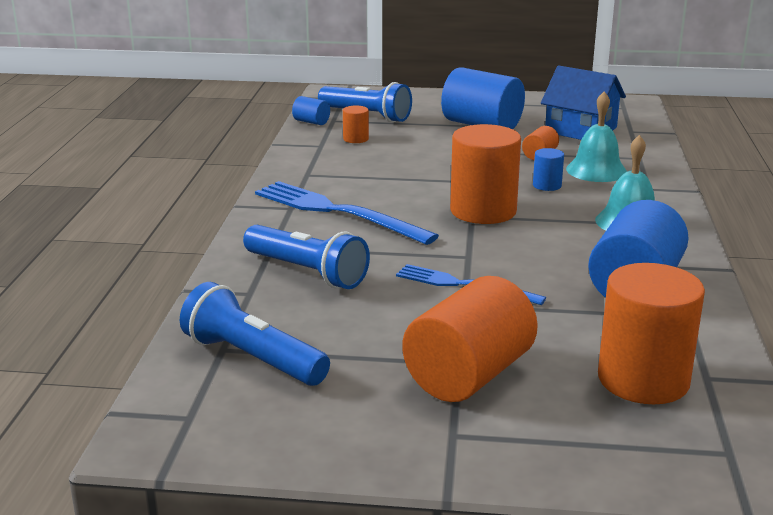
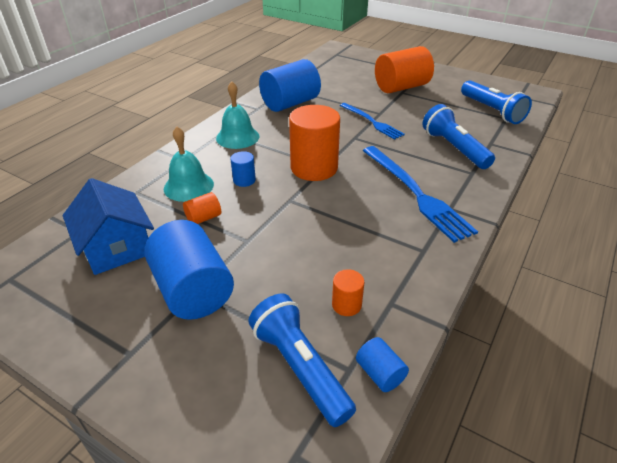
camera: 155 degrees left, 15 degrees up
(643, 380) = (337, 73): orange cylinder -> none

